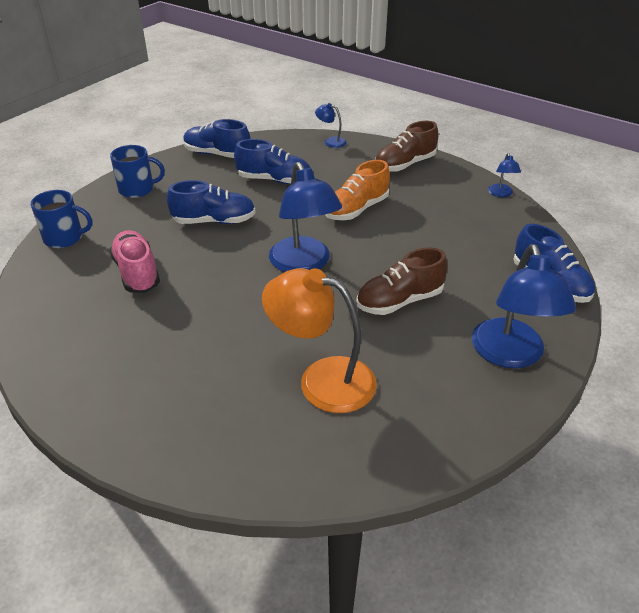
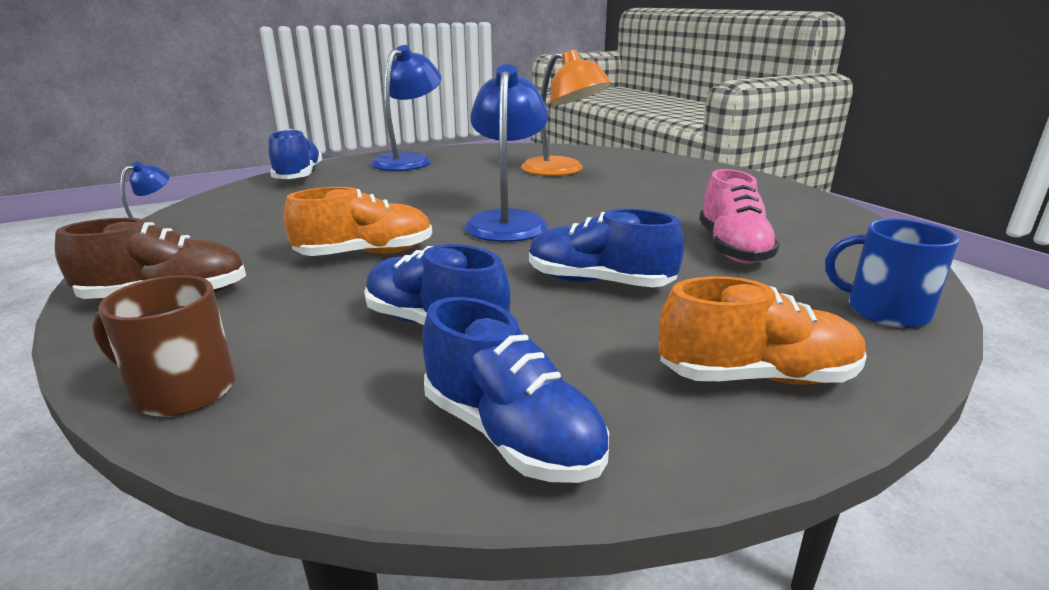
camera: 155 degrees left, 15 degrees down
(137, 189) = (756, 377): blue mug -> orange shoe
(330, 141) = (182, 390): blue lamp -> brown mug
(399, 301) = (446, 188): brown shoe -> none

